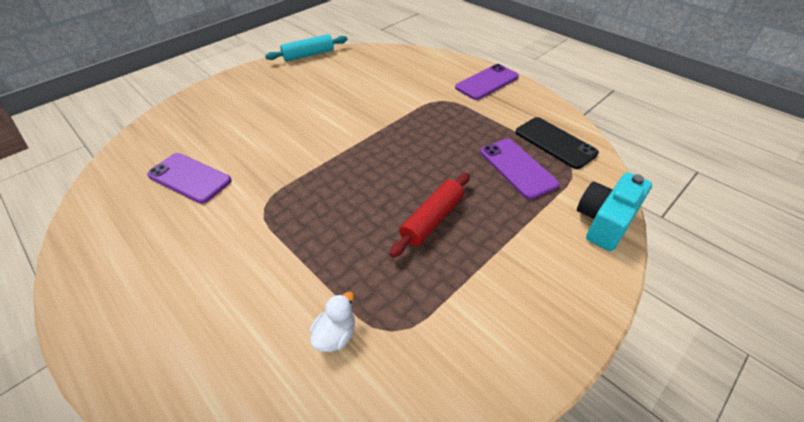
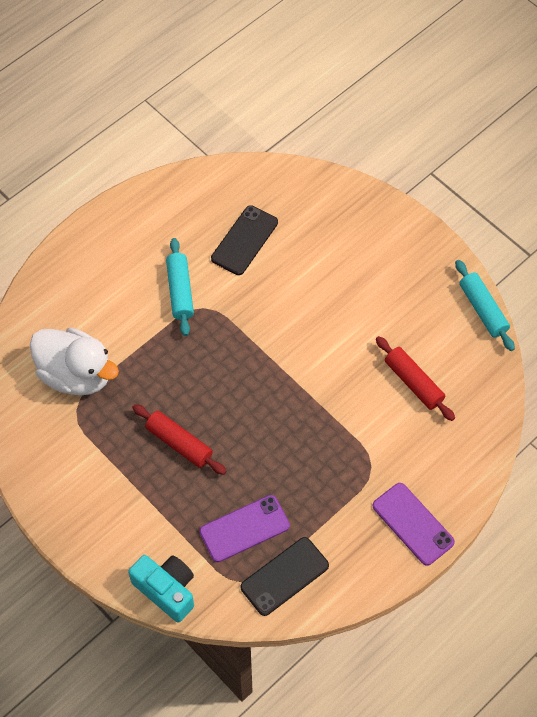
camera: 90 degrees right, 15 degrees up
(189, 178) = (244, 240): purple phone -> black phone
(235, 228) = (180, 291): none -> turquoise rolling pin
(336, 335) = (76, 374): white duck -> white duck, size x2.32
(367, 82) = (413, 382): none -> red rolling pin

